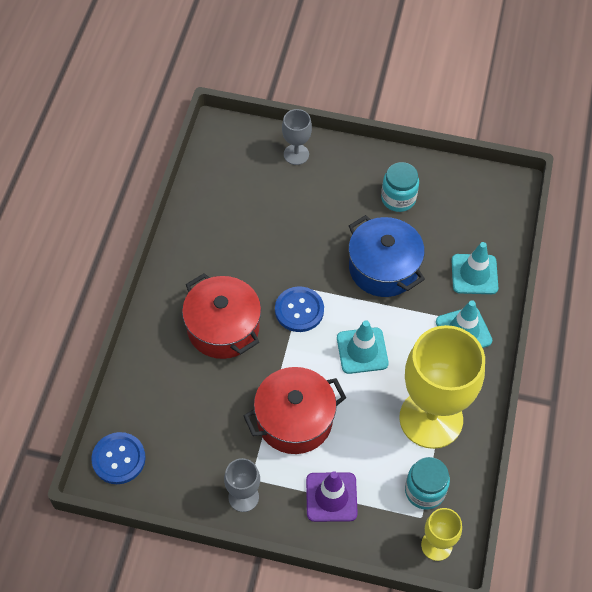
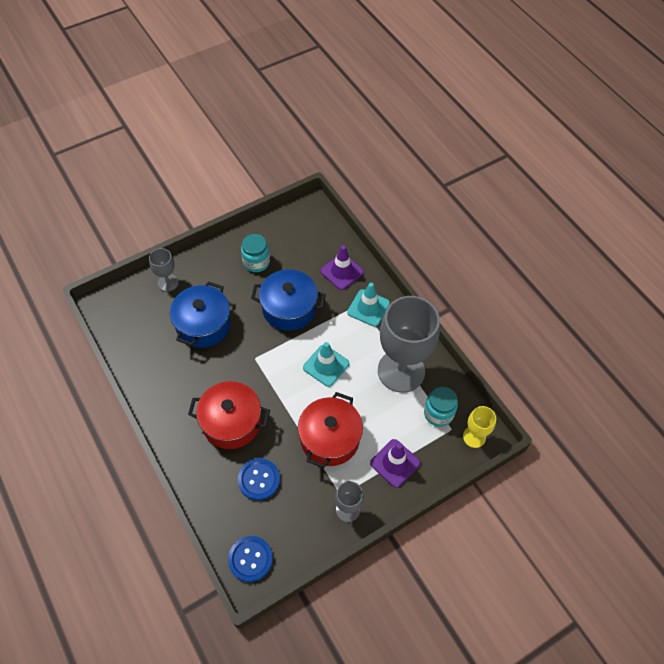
camera: 45 degrees left, 0 degrees up
(288, 219) = (203, 325): none -> blue pot
(299, 310) = (266, 373): blue button -> blue button (259, 480)
(431, 418) = (401, 371): yellow goblet -> grey goblet
(474, 274) = (342, 271): turquoise traffic cone -> purple traffic cone

